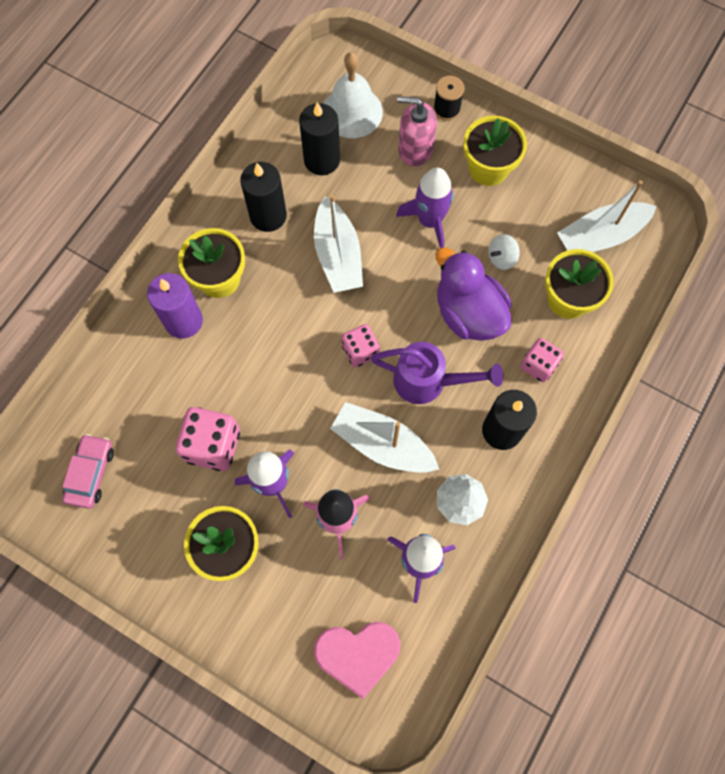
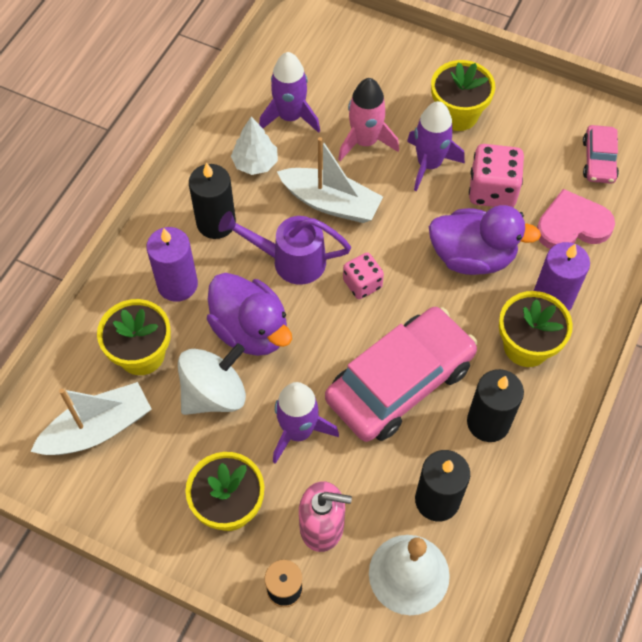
camera: 175 degrees right, 10 degrees down
(249, 371) = (472, 257): none -> purple duck
(338, 255) = (400, 382): white boat -> pink car
(358, 654) = (336, 54): pink heart -> pink heart (572, 225)
(501, 258) = (214, 394): white spinning top -> white spinning top, size x1.98
(538, 365) = (177, 284): pink dice -> purple candle

